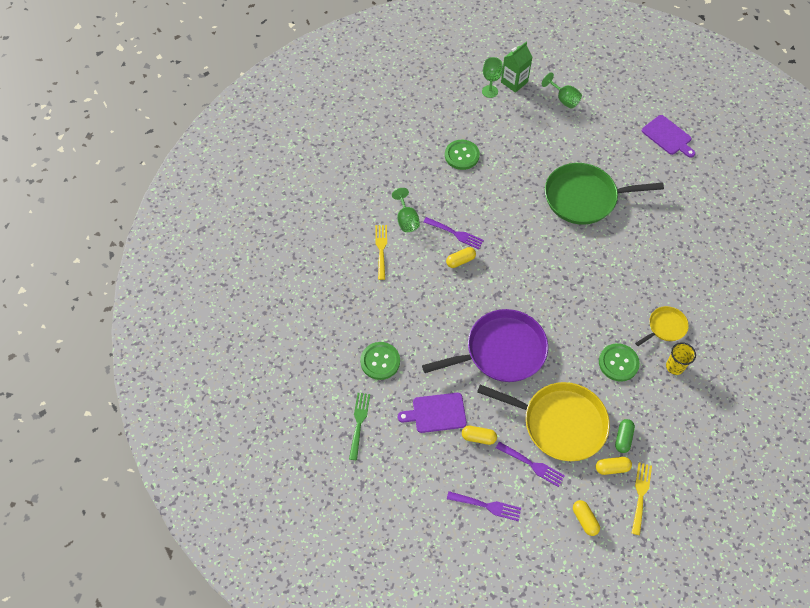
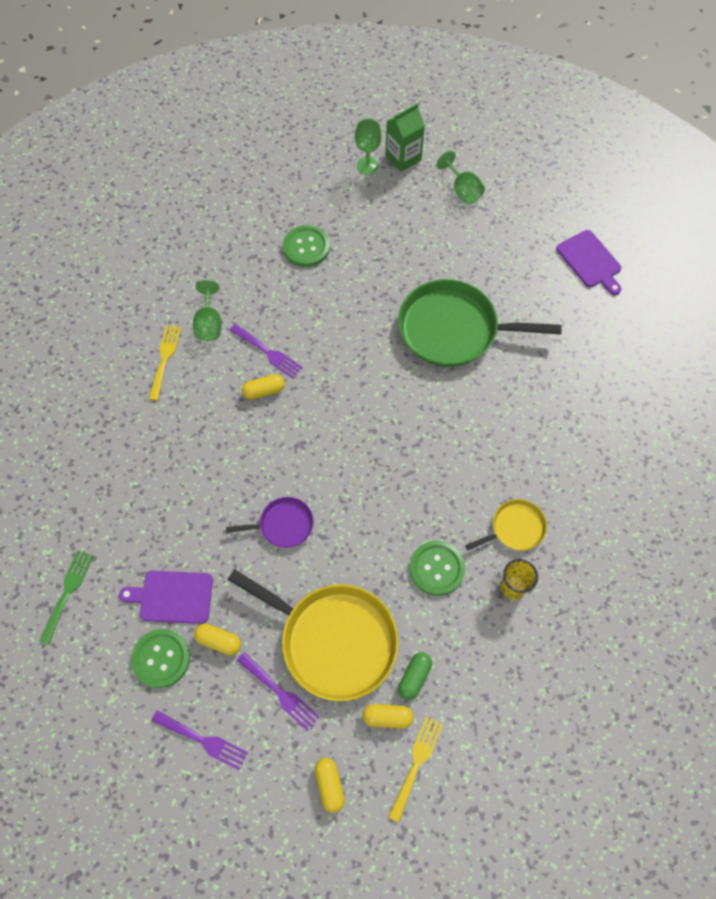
camera: 10 degrees right, 5 degrees up
(380, 361) = (119, 512): green button -> green button (161, 658)
(501, 351) = (283, 525): purple pan -> purple pan, size x0.49

